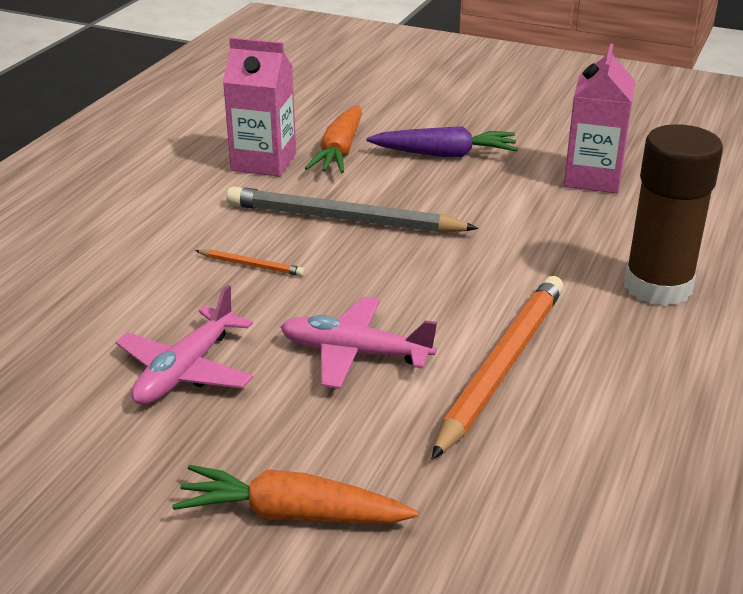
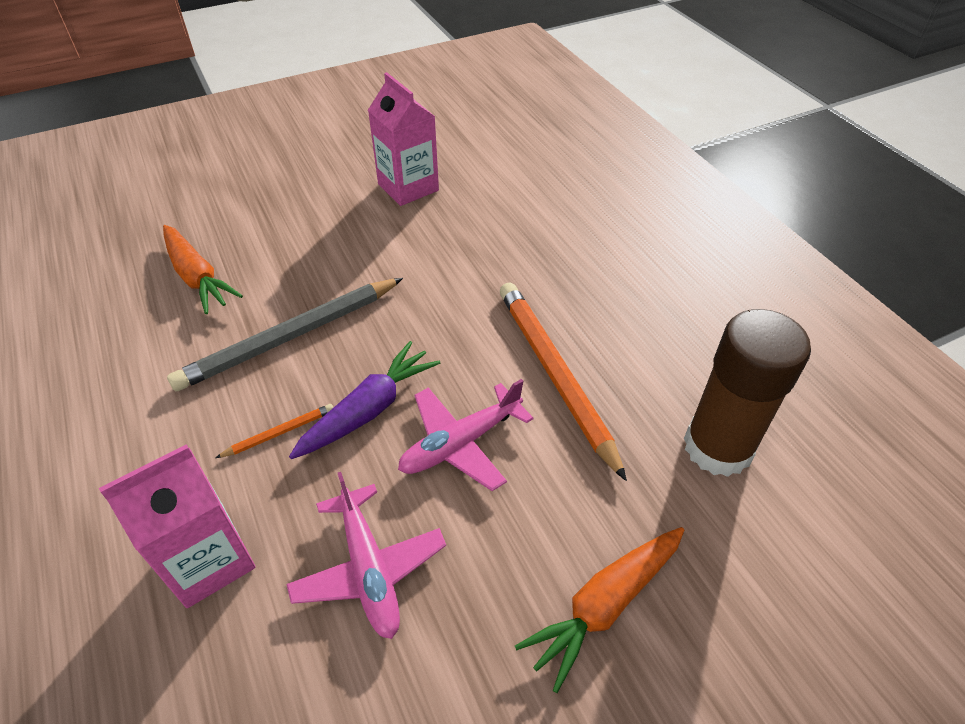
camera: 50 degrees left, 15 degrees up
(263, 162) = (145, 329): pink carton -> pink carton (208, 560)
(444, 154) = (284, 229): purple carrot -> purple carrot (369, 410)
(657, 286) = (551, 247): brown glue stick -> brown glue stick (717, 447)

